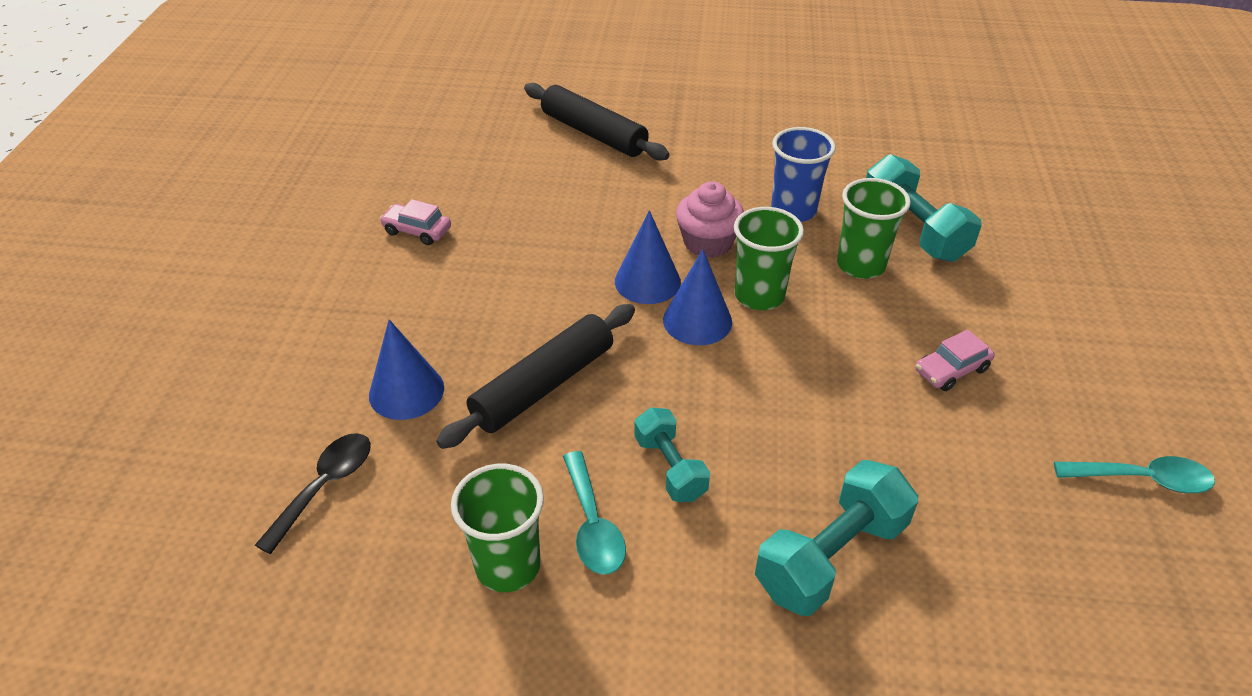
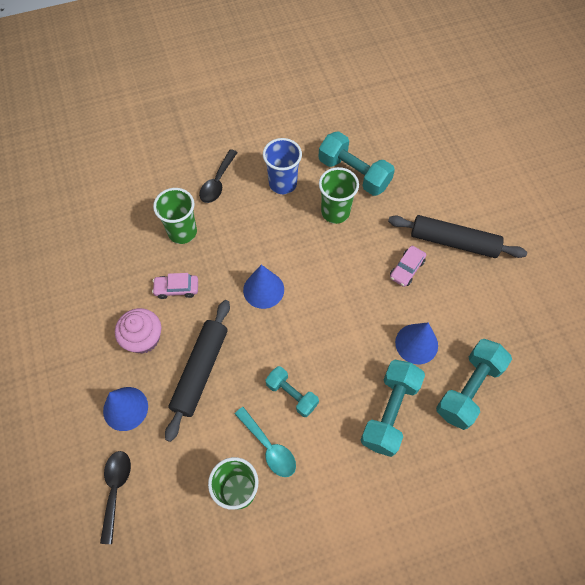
camera: 25 degrees left, 20 degrees up
(417, 231) = (65, 288): pink car -> pink car (176, 289)
(593, 133) = (134, 162): black rolling pin -> black rolling pin (453, 242)
(647, 281) = (223, 272): blue cone -> blue cone (416, 343)
(696, 183) = (217, 182): none -> black spoon
(707, 243) = (244, 228): pink cupcake -> pink cupcake (143, 338)
(759, 296) = (289, 257): green cup -> green cup (182, 232)
(1000, 579) = (468, 389): none -> turquoise dumbbell
(1142, 479) = (513, 301): turquoise spoon -> none

